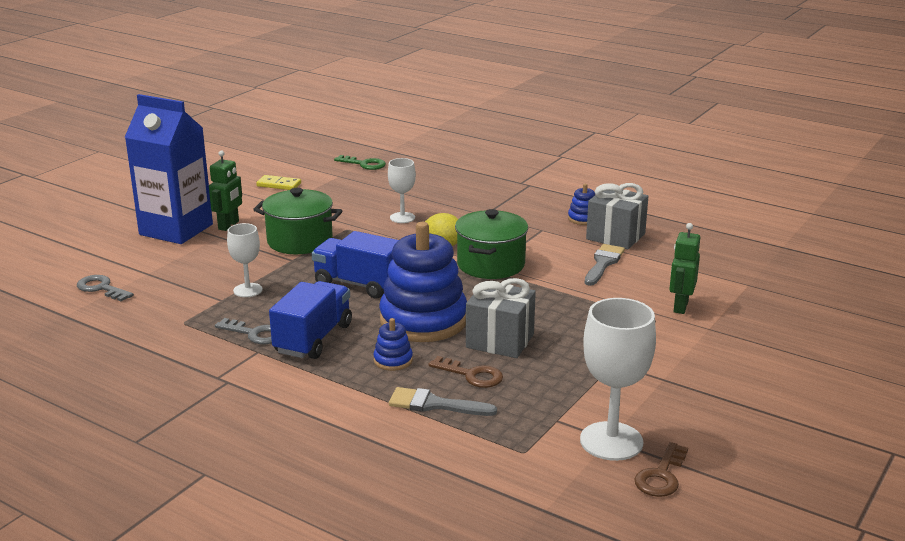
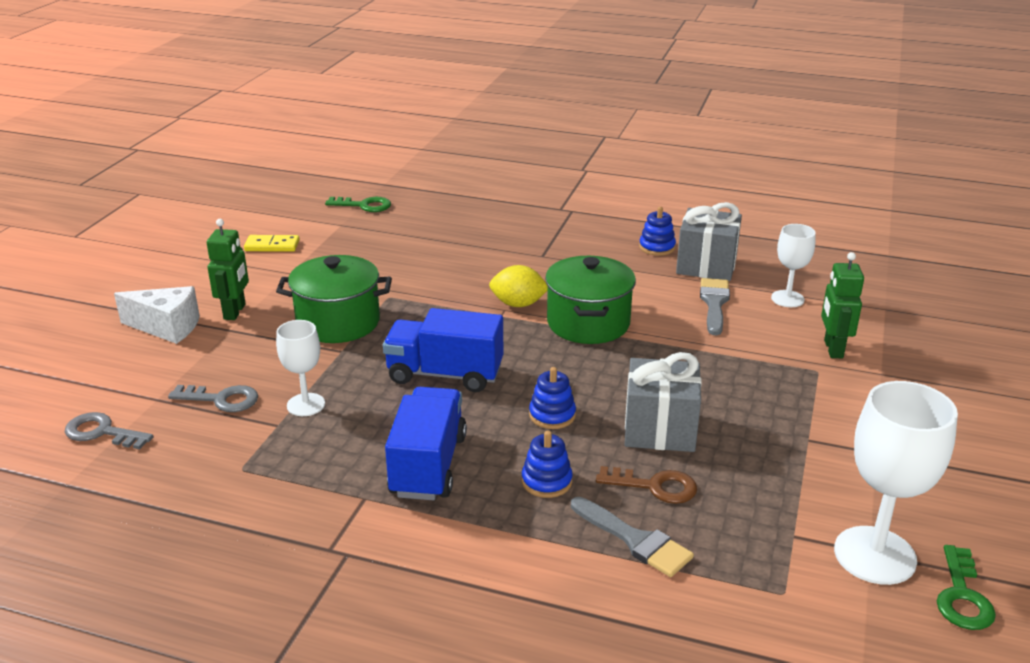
camera: 15 degrees left, 5 degrees up
(176, 229) = (167, 327): blue carton -> white cheese
(255, 334) = (347, 471): grey key -> grey key (222, 399)
(402, 218) = (448, 272): white goblet -> white goblet (787, 299)
(423, 320) = (552, 415): blue stacking toy -> blue stacking toy, size x0.42
(435, 404) = (635, 540): grey brush -> grey brush turned 135 degrees counterclockwise
(661, 476) = (962, 596): brown key -> green key

